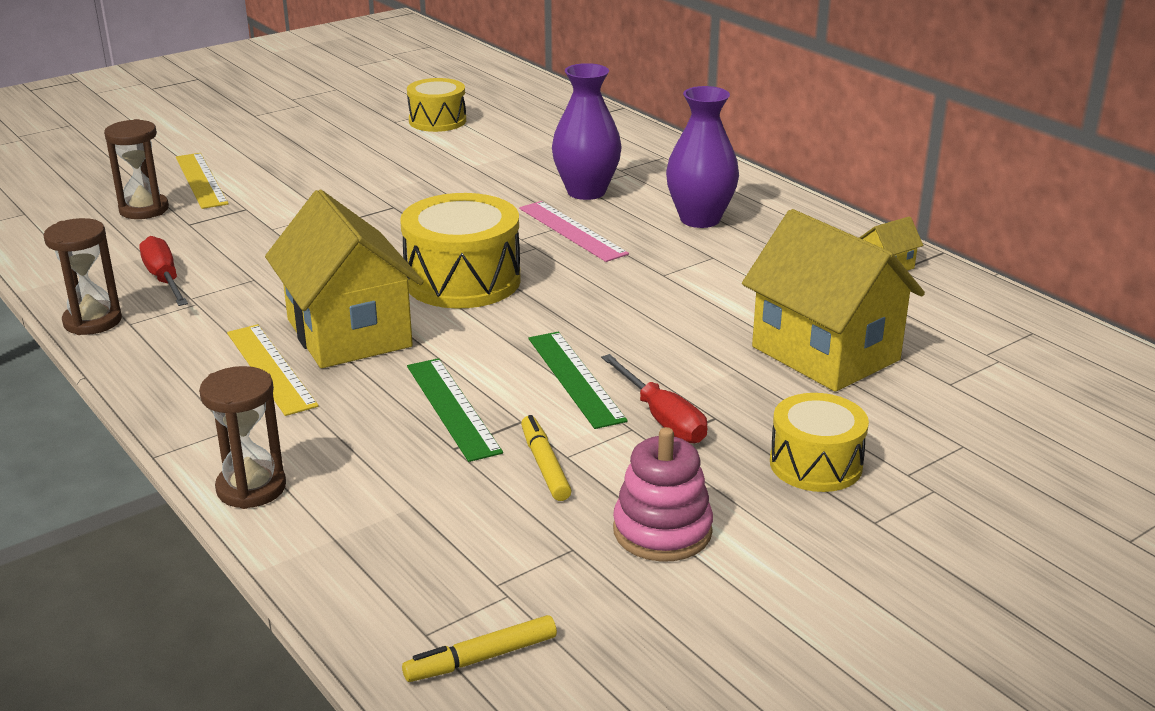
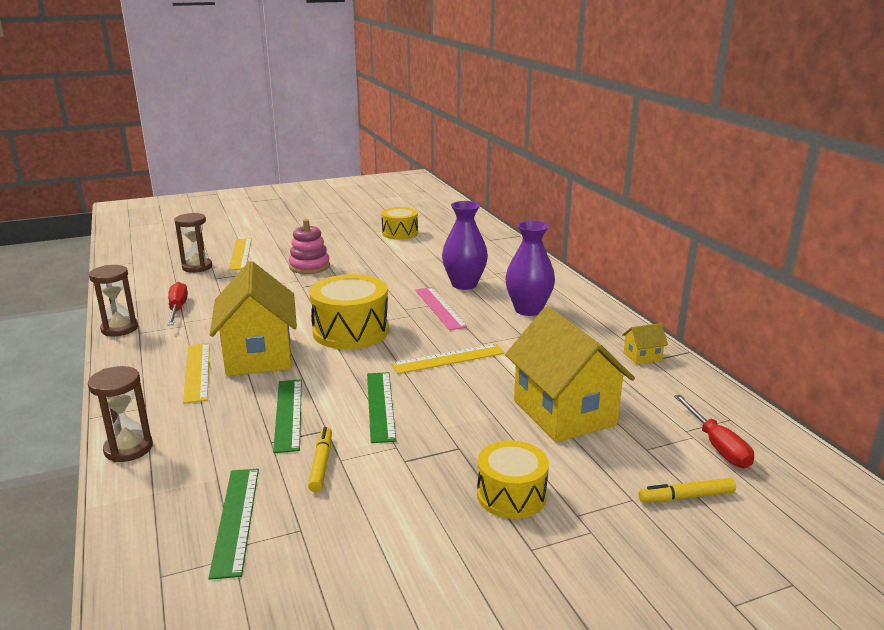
camera: 15 degrees right, 5 degrees down
(477, 551) = (236, 519): none -> green ruler
(481, 658) = (183, 603): yellow marker -> yellow marker (686, 497)
(629, 302) = (448, 359): none -> yellow ruler
(662, 418) = (421, 442): red screwdriver -> red screwdriver (717, 446)
(662, 531) = (370, 527): pink stacking toy -> pink stacking toy (309, 266)

